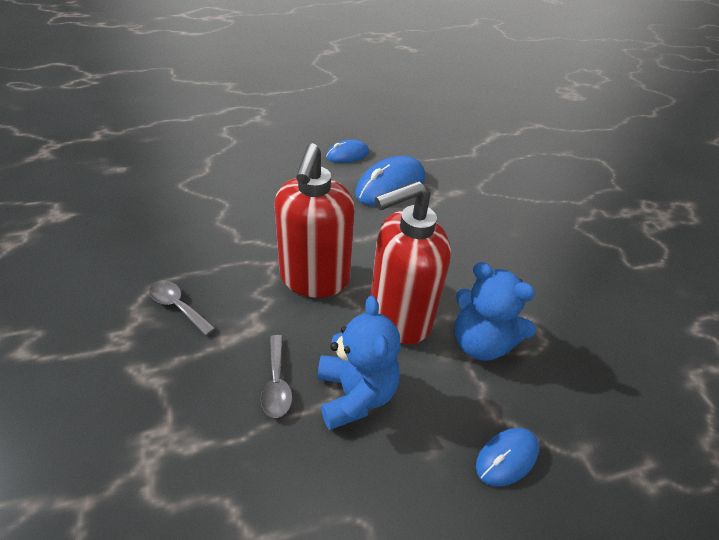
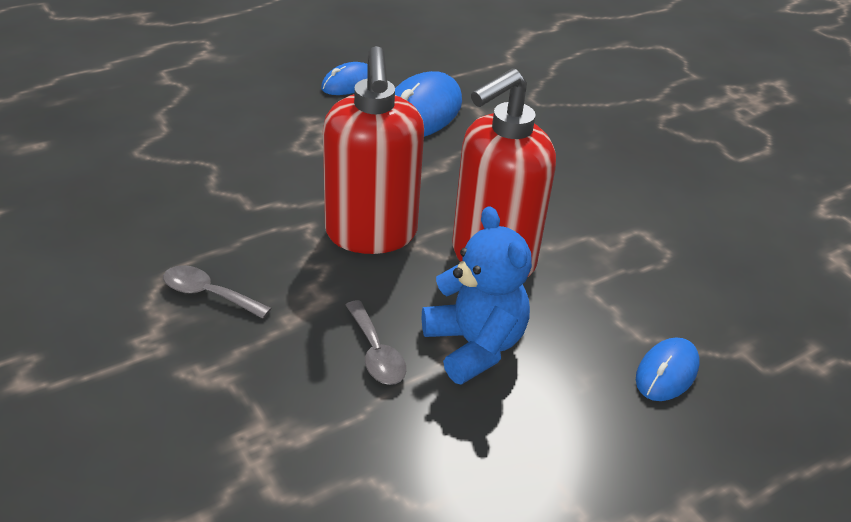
camera: 15 degrees left, 5 degrees down
(480, 342) = (597, 266): blue teddy bear -> none

